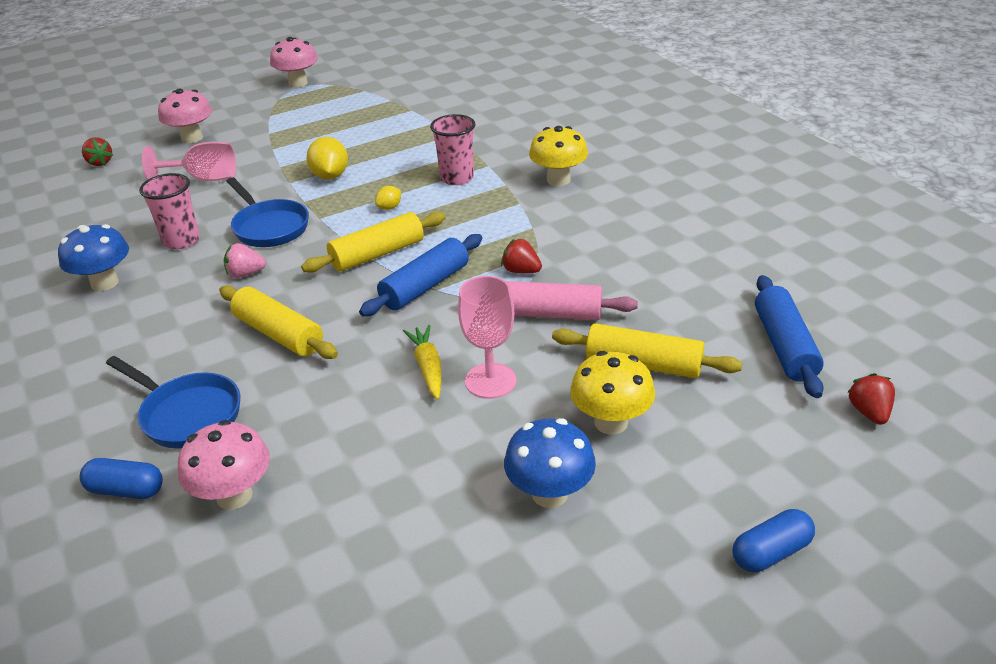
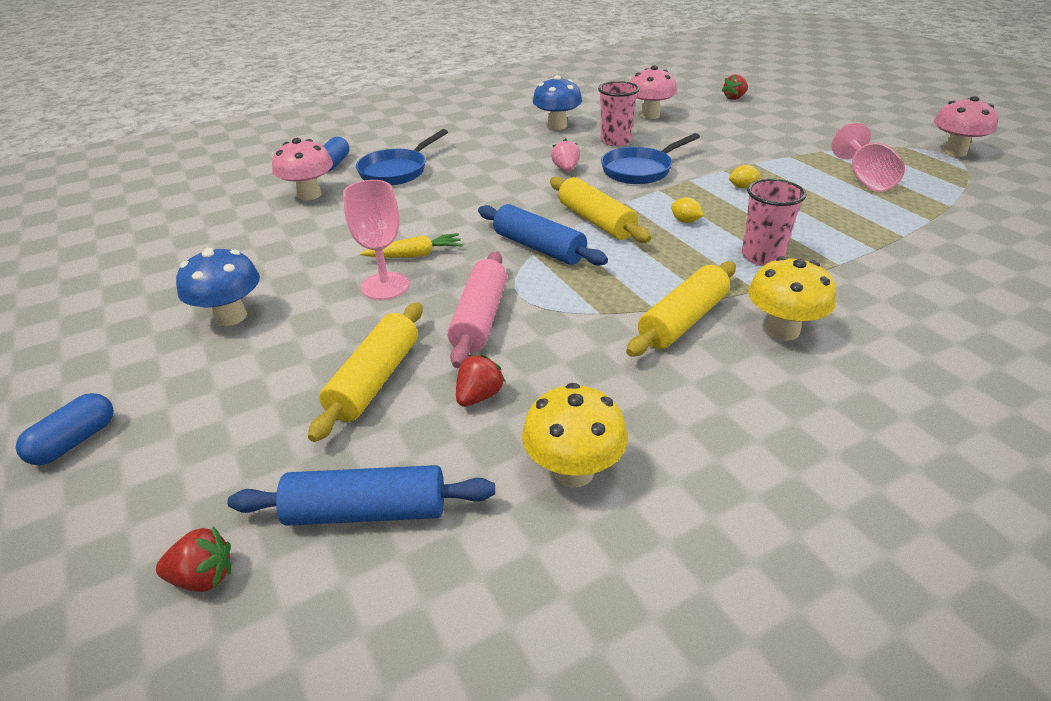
camera: 90 degrees right, 0 degrees up
(192, 138) = (794, 122): pink mushroom -> pink mushroom (650, 115)
(204, 179) = (719, 136): pink goblet -> pink goblet (865, 179)
(279, 334) = (480, 190): yellow rolling pin -> yellow rolling pin (683, 320)
(330, 176) = (742, 187): yellow lemon -> yellow lemon, size x0.54
(521, 271) = (562, 301): red strawberry -> red strawberry (479, 396)
(611, 422) = (297, 353): yellow mushroom -> yellow mushroom (573, 471)
(771, 552) = (75, 441): blue capsule -> blue capsule turned 60 degrees clockwise

